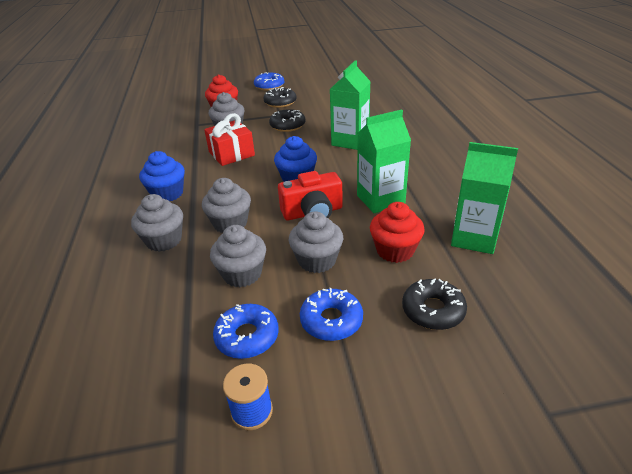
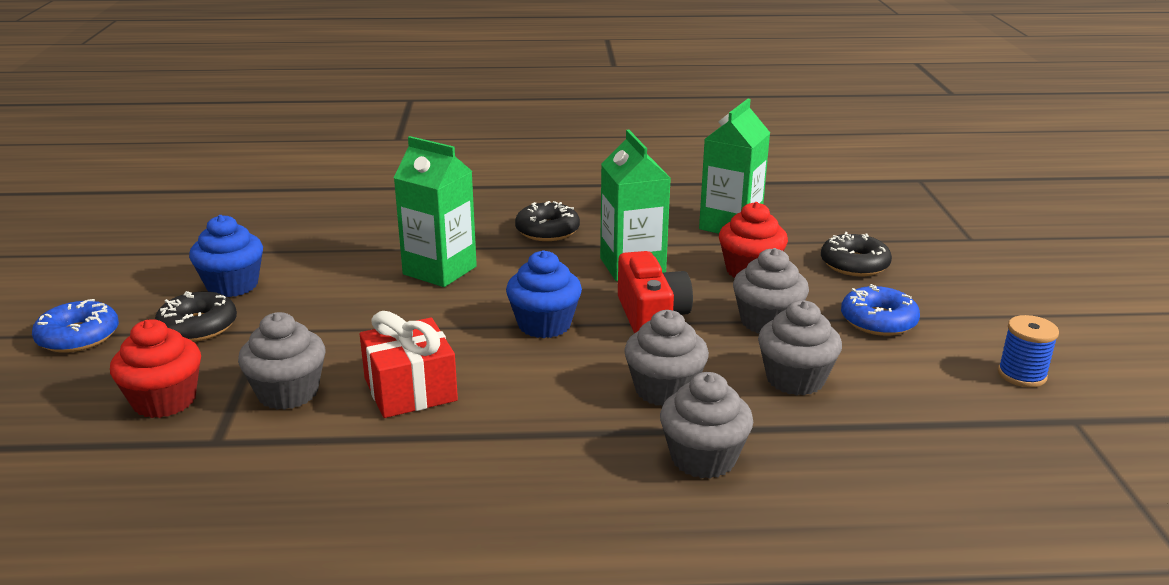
camera: 85 degrees left, 10 degrees down
(167, 194) = (541, 465): blue cupcake -> blue cupcake (232, 285)
(247, 336) = (915, 377): blue donut -> none
(287, 125) = (326, 323): black donut -> black donut (547, 231)

